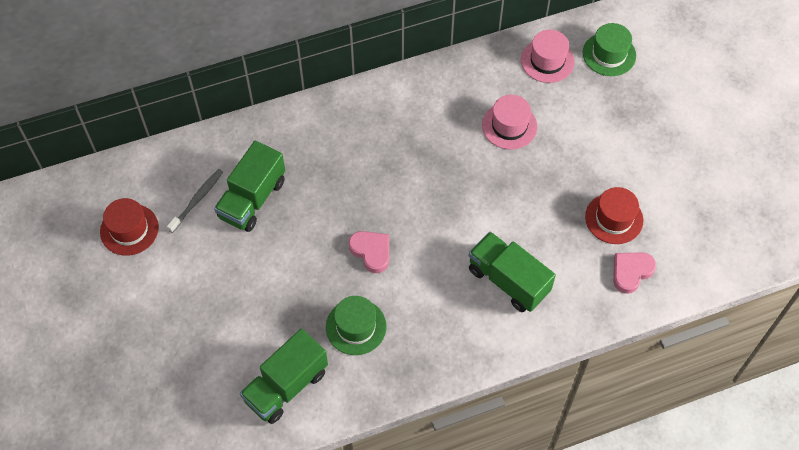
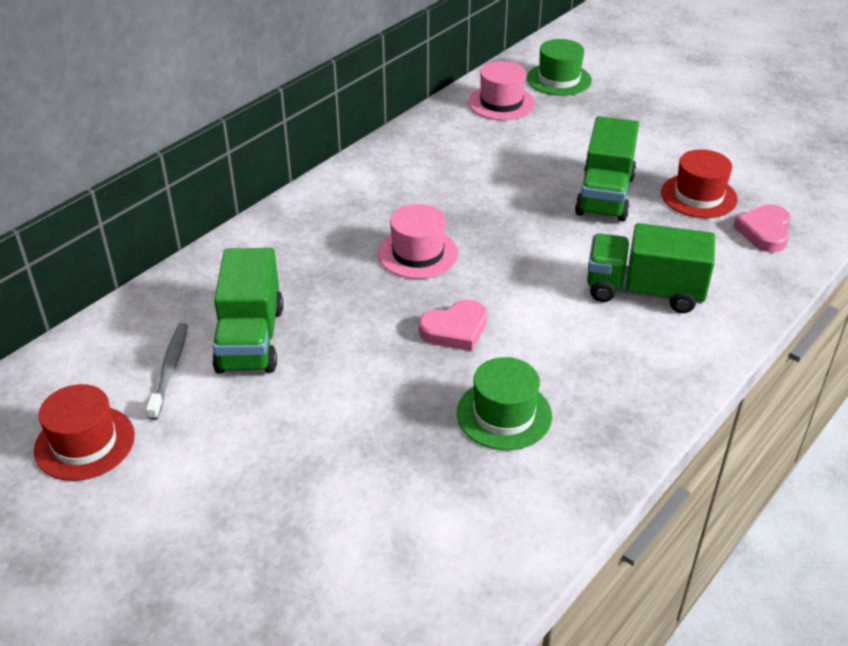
camera: 30 degrees left, 20 degrees down
(286, 386) = (466, 526): green truck -> green truck (605, 195)
(371, 251) = (455, 330): pink heart -> pink heart turned 135 degrees clockwise
(509, 126) = (511, 163): pink hat -> pink hat (418, 253)

